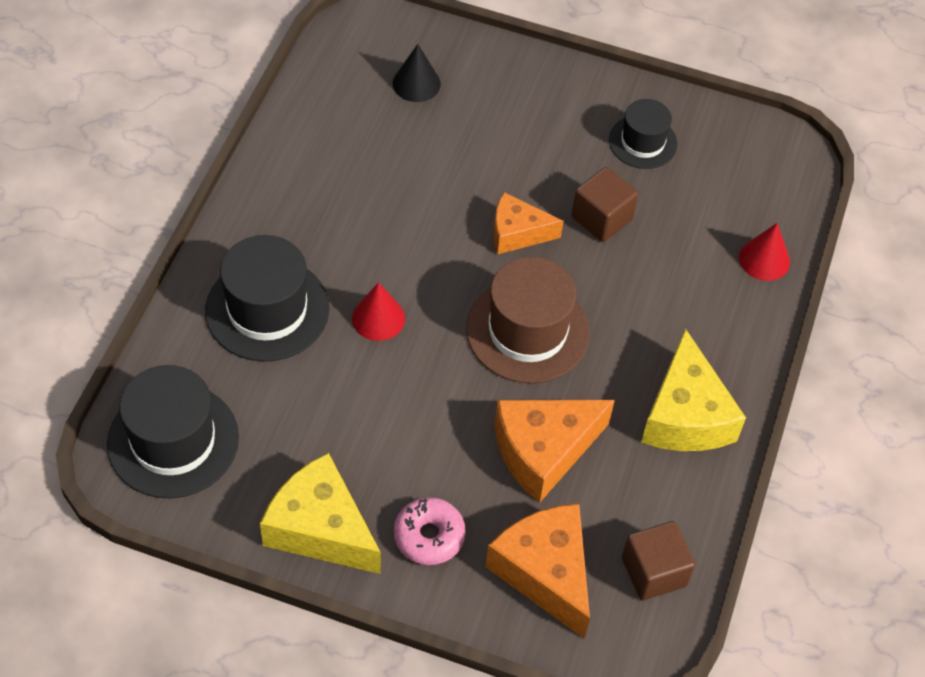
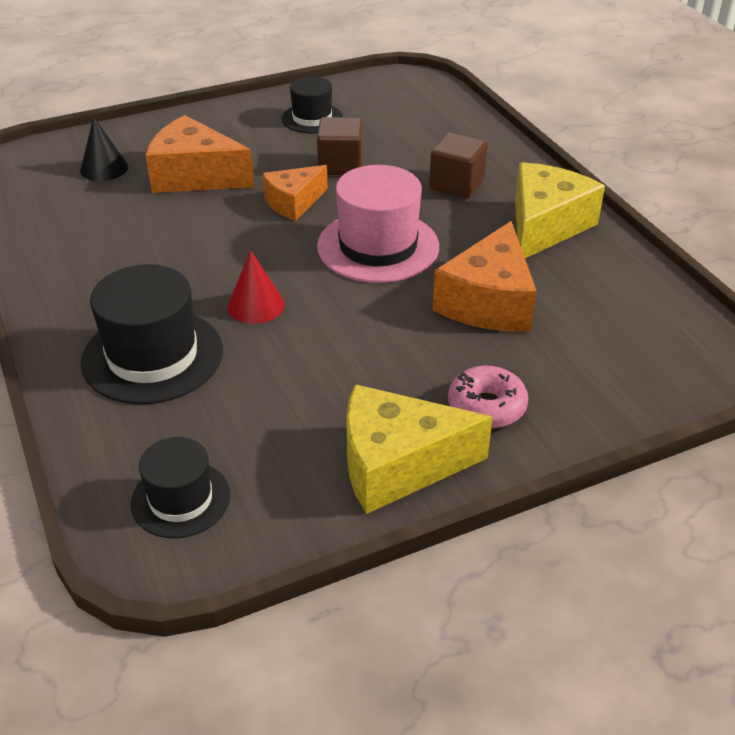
camera: 40 degrees left, 15 degrees down
(173, 440) = (181, 499): black hat -> black hat, size x0.61
(527, 331) = (378, 246): brown hat -> pink hat
(545, 572) = (597, 367): orange cheese -> orange cheese (195, 176)
(654, 572) = (659, 316): brown cube -> brown cube (456, 184)
(685, 415) = (545, 225): yellow cheese -> yellow cheese turned 105 degrees counterclockwise
(764, 259) = (470, 130): red cone -> none

